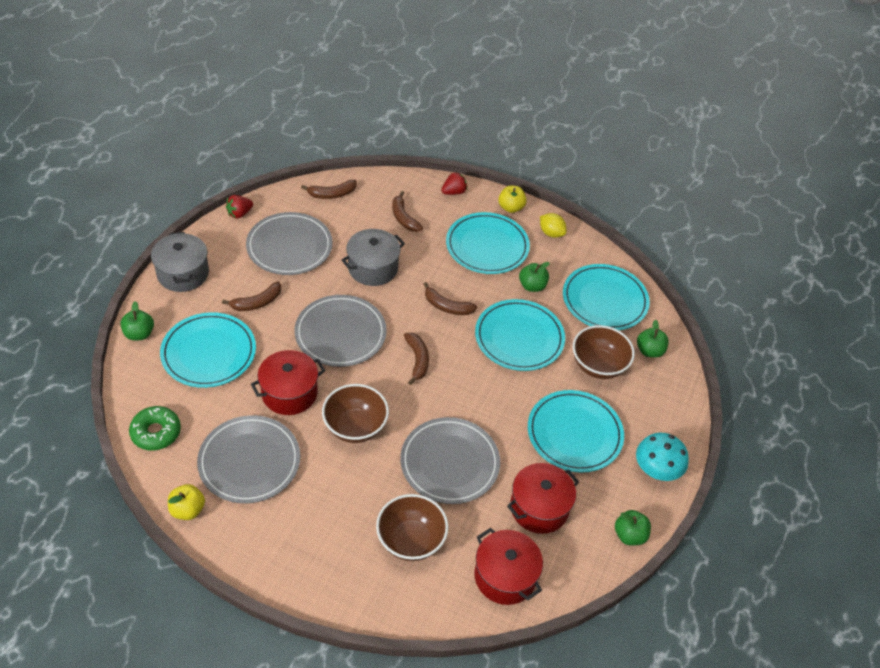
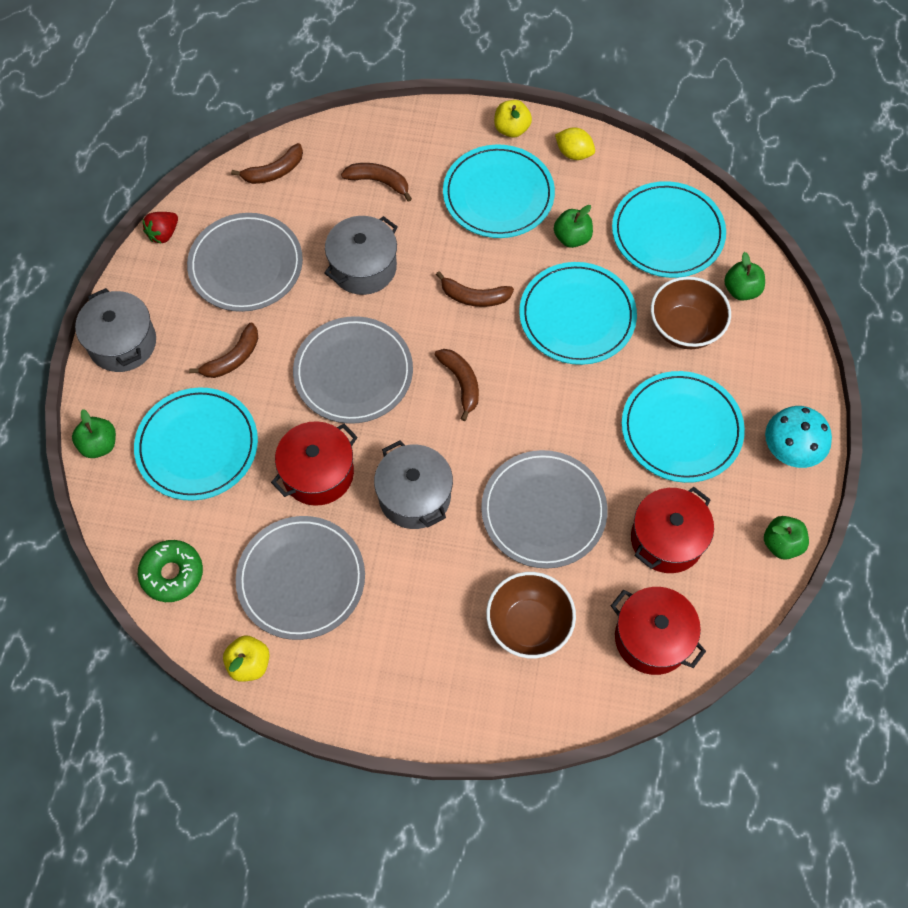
camera: 10 degrees left, 15 degrees up
(355, 427) = (414, 496): brown bowl -> grey pot
(404, 218) = (379, 182): brown banana -> brown banana turned 150 degrees clockwise
(454, 192) = (431, 125): red strawberry -> none

